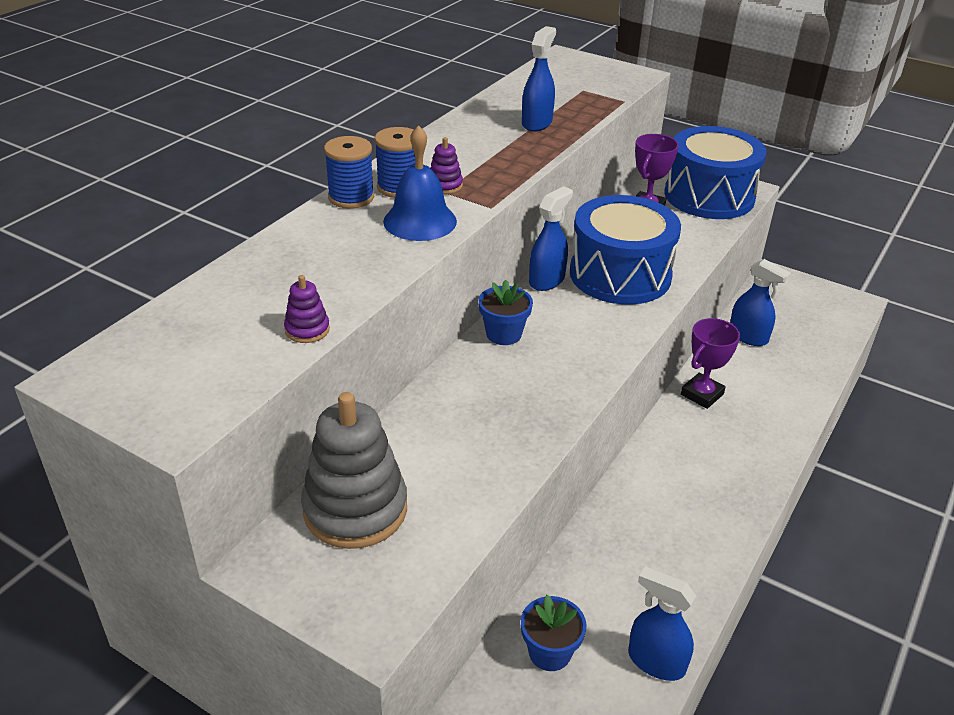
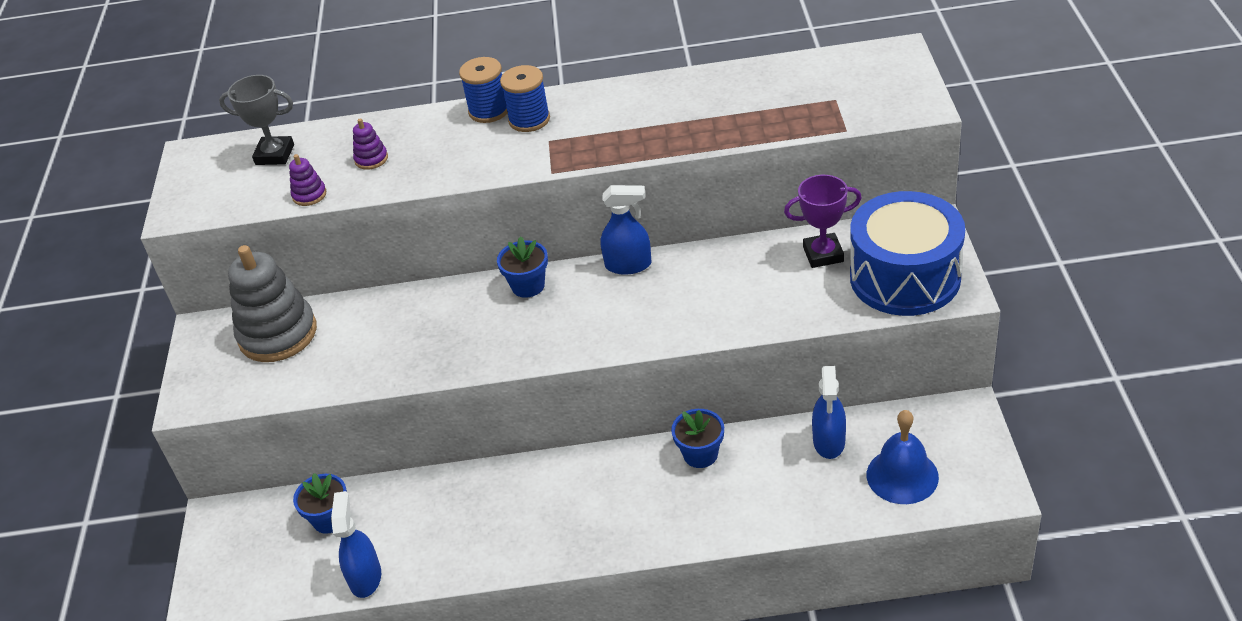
camera: 60 degrees right, 5 degrees up
(196, 324) = (275, 155): none -> grey trophy
(420, 221) = (491, 156): blue bell -> blue bell (902, 475)
(445, 185) = (558, 135): purple stacking toy -> purple stacking toy (371, 159)
(537, 123) = (728, 114): blue spray bottle -> none
(620, 275) = (686, 297): blue drum -> none
(702, 394) = (700, 454): purple trophy -> blue flower pot

